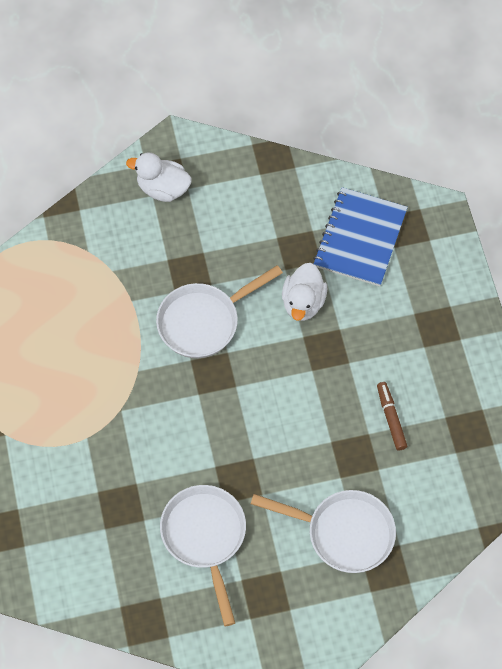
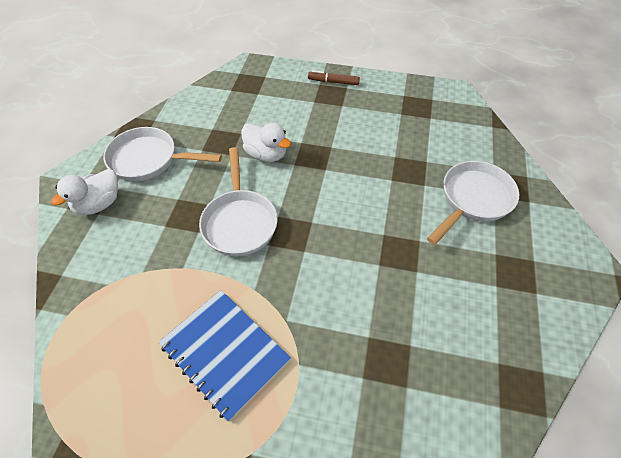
camera: 65 degrees left, 10 degrees down
(205, 538) = (446, 299): white pan -> white pan (149, 160)
(360, 238) = (238, 107): blue notebook -> blue notebook (225, 353)
(391, 418) = (388, 140): brown marker -> brown marker (333, 82)

